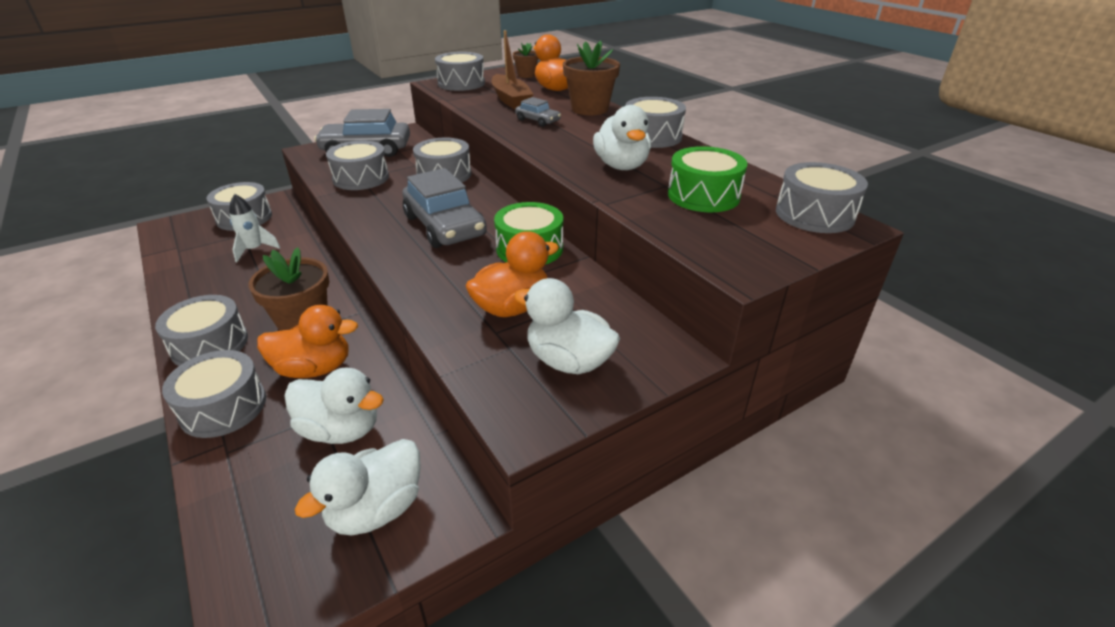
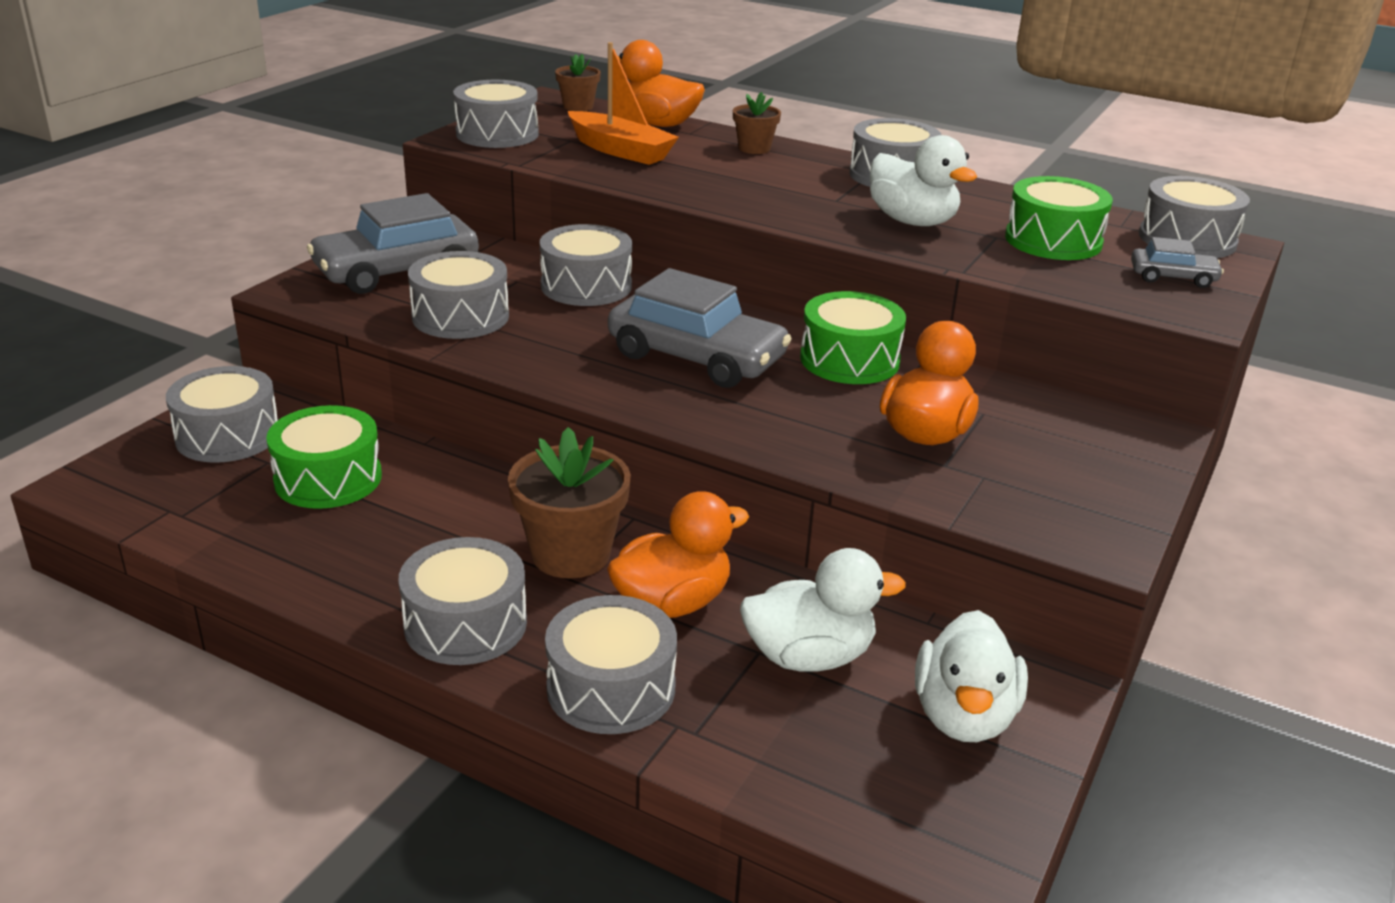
camera: 30 degrees left, 5 degrees down
(254, 250) = (328, 478): white rocket -> green drum
(511, 100) = (620, 150): brown boat -> orange boat
(538, 120) = (710, 177): grey car -> grey car (1172, 277)
(568, 361) = (1063, 471): white duck -> none
(589, 109) = (754, 148): brown flower pot -> brown flower pot, size x0.56

